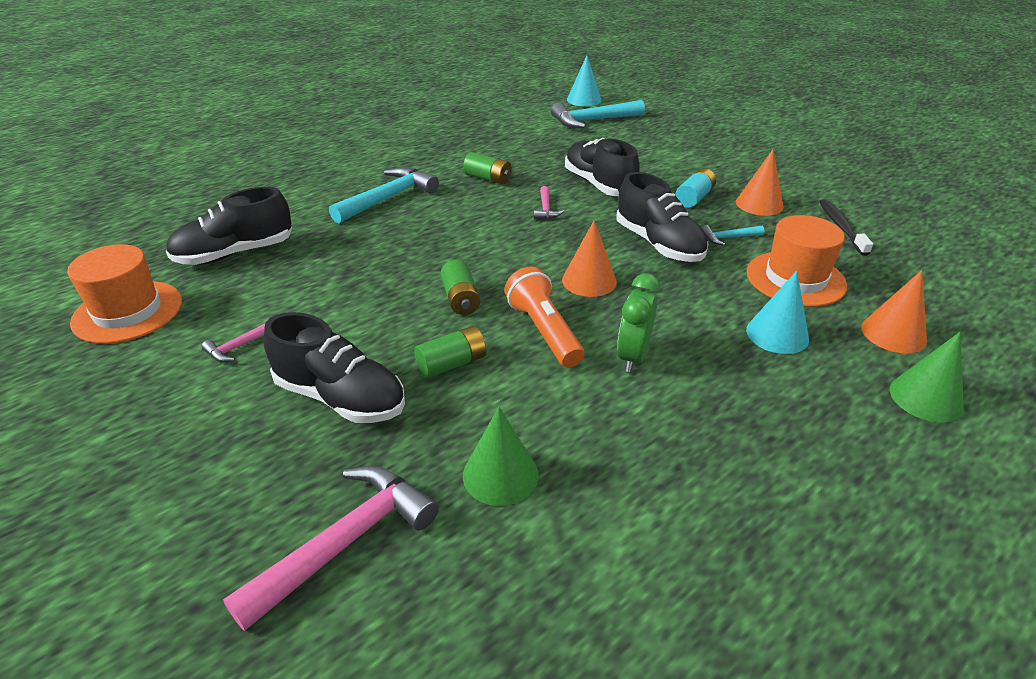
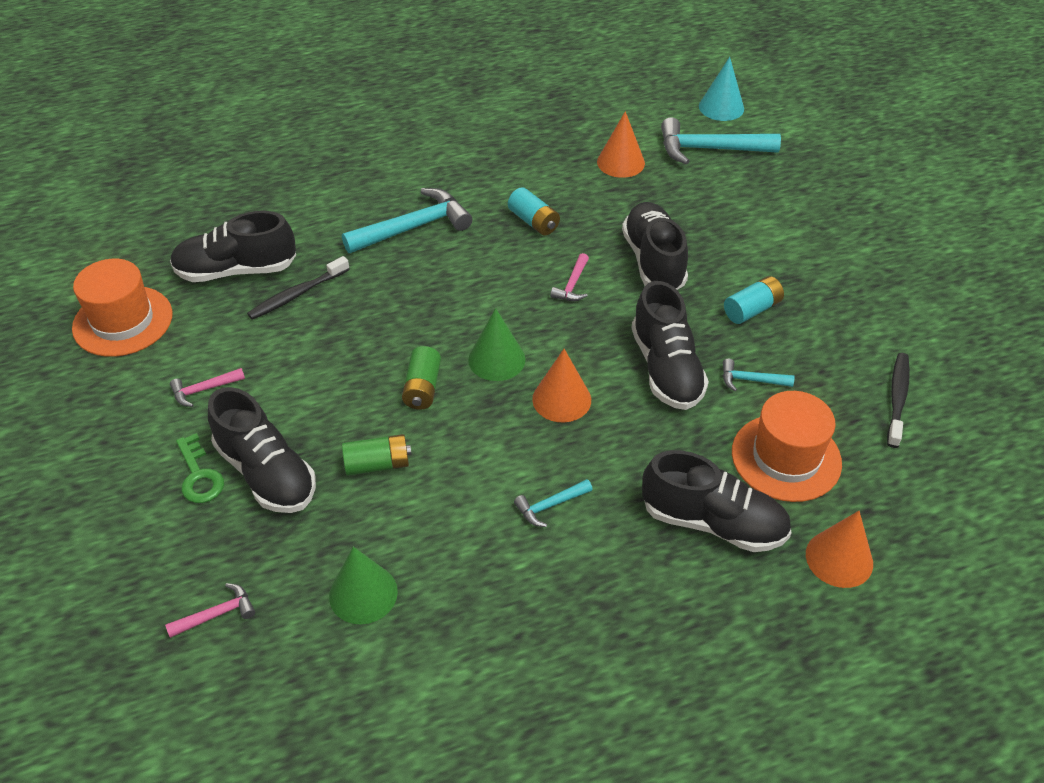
camera: 20 degrees right, 10 degrees up
(266, 417) = (199, 475): none -> green key
(304, 258) = (298, 294): none -> black toothbrush
(346, 541) = (217, 614): pink hammer -> pink hammer, size x0.49
(488, 178) = (533, 221): green battery -> turquoise battery
(544, 331) = (481, 450): orange flashlight -> none
(633, 356) = (550, 506): green clock -> turquoise hammer
(759, 204) = (823, 338): orange cone -> orange cone (620, 162)
(777, 334) = (713, 522): turquoise cone -> black shoe
(925, 398) = (809, 642): green cone -> green cone (496, 359)

